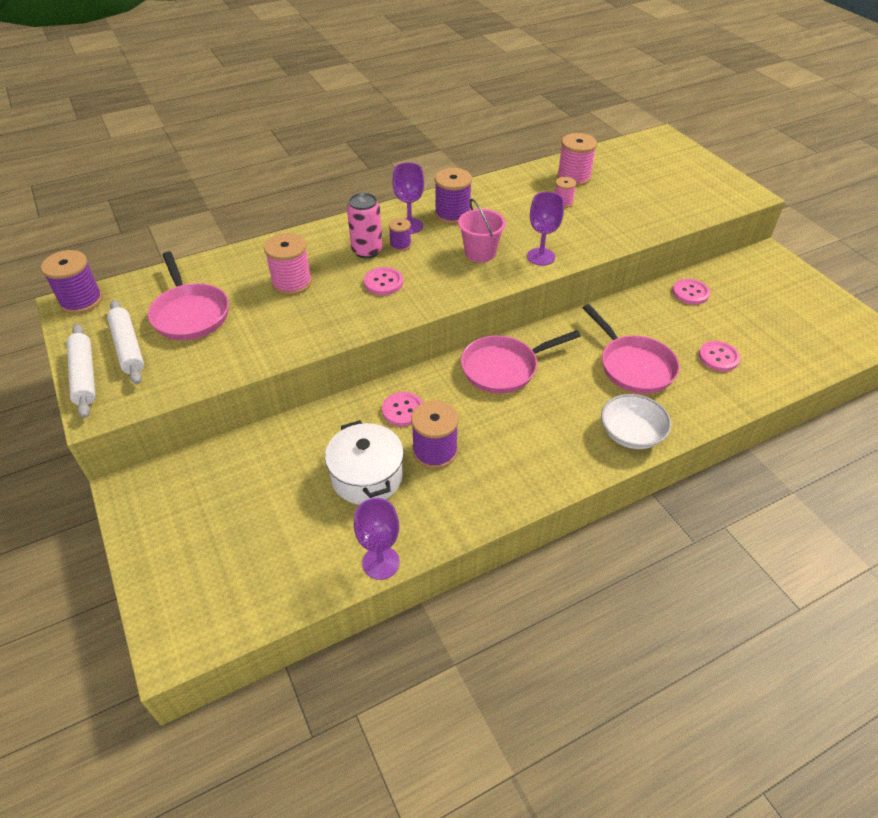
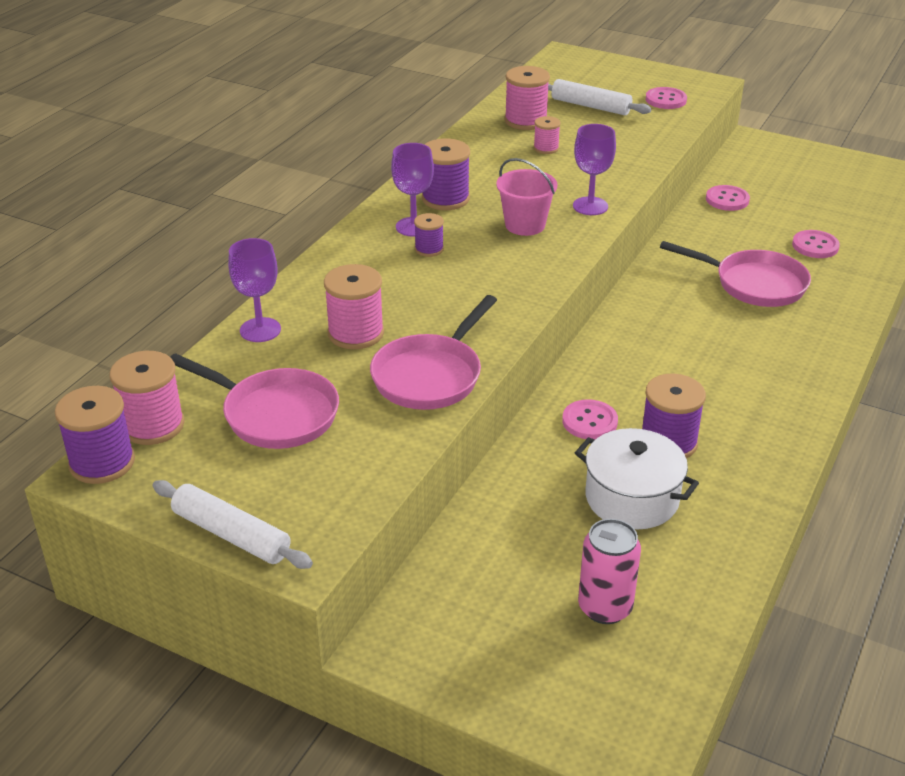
camera: 35 degrees left, 10 degrees down
(128, 290) = (153, 425): none -> pink spool
(128, 347) = (245, 481): white rolling pin -> white rolling pin (591, 106)
(367, 251) = (399, 269): pink can -> pink can (605, 607)
(381, 562) = (742, 563): purple goblet -> purple goblet (260, 330)
(383, 282) = (461, 292): pink button -> pink button (666, 100)
(504, 368) = (640, 338): pink pan -> pink pan (430, 376)
(631, 433) = (820, 342): white bowl -> none

